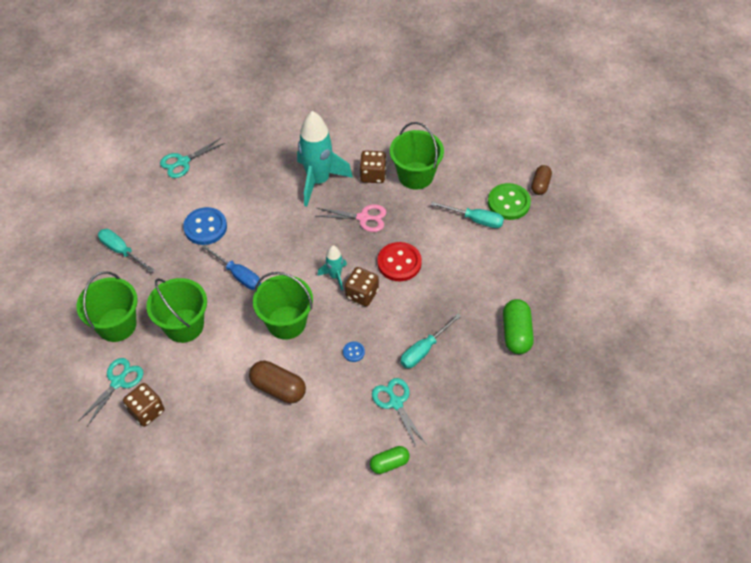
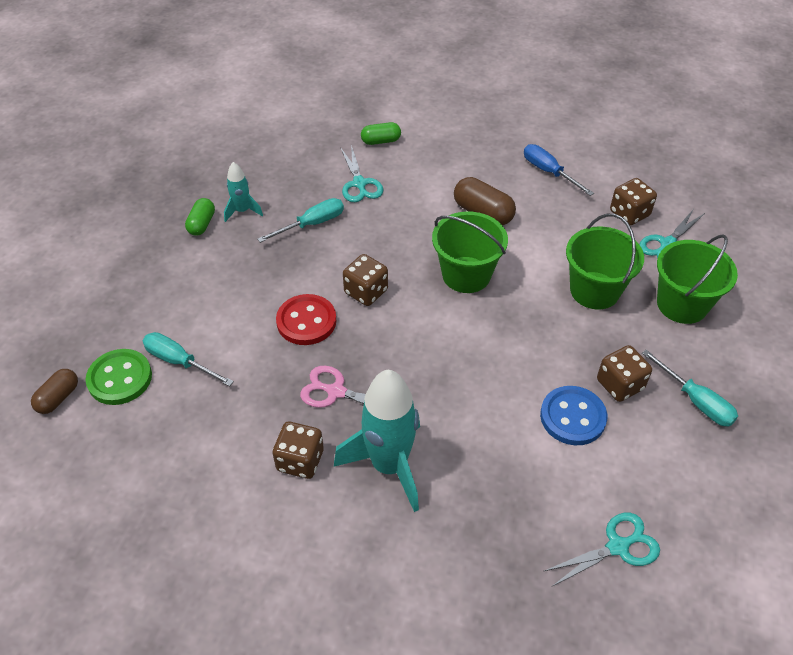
camera: 170 degrees left, 5 degrees down
(172, 254) = (620, 384): none -> brown dice
(238, 275) = (524, 340): blue screwdriver -> blue screwdriver (549, 172)
(335, 276) = (395, 318): turquoise rocket -> turquoise rocket (242, 211)
(353, 352) = (392, 233): blue button -> none
(415, 175) = (234, 447): green bucket -> none
(516, 333) = (202, 224): green capsule -> green capsule, size x0.65

